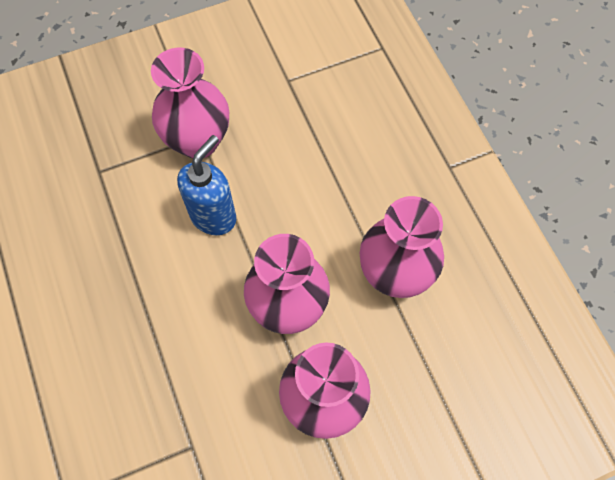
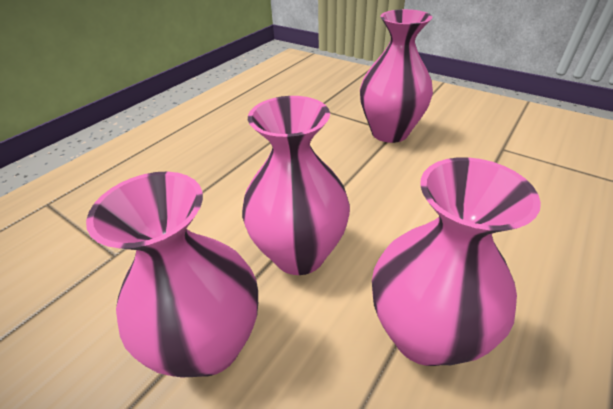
camera: 60 degrees right, 25 degrees down
(213, 216) = (339, 167): blue soap dispenser -> none

